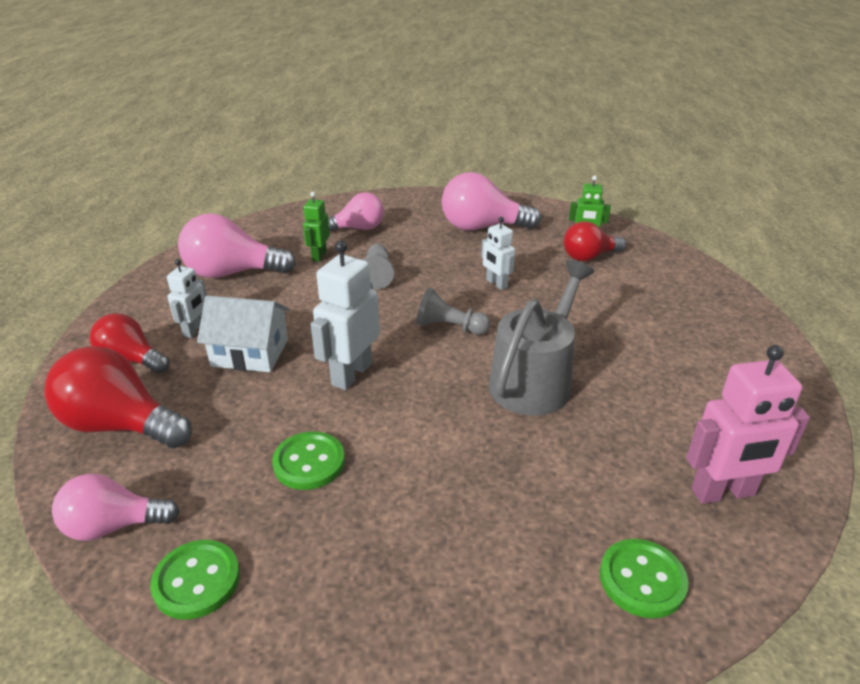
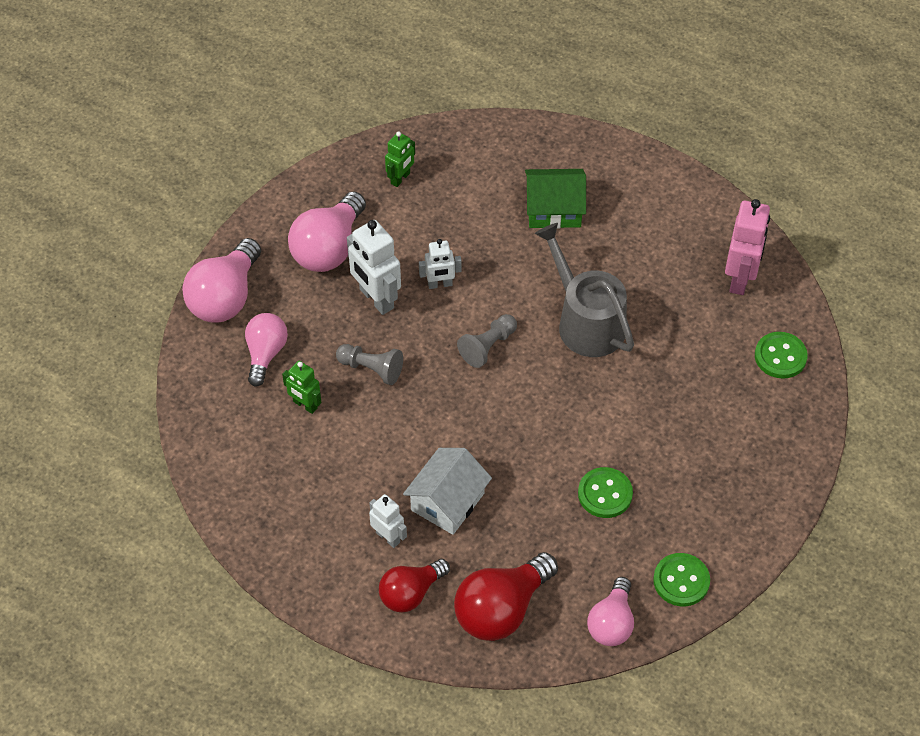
camera: 65 degrees left, 20 degrees up
(232, 273) = (296, 488): pink light bulb -> pink light bulb (225, 297)
(351, 374) = (516, 437): white robot -> white robot (376, 299)
(589, 257) = (435, 194): red light bulb -> none
(649, 321) = (554, 209): none -> green house

